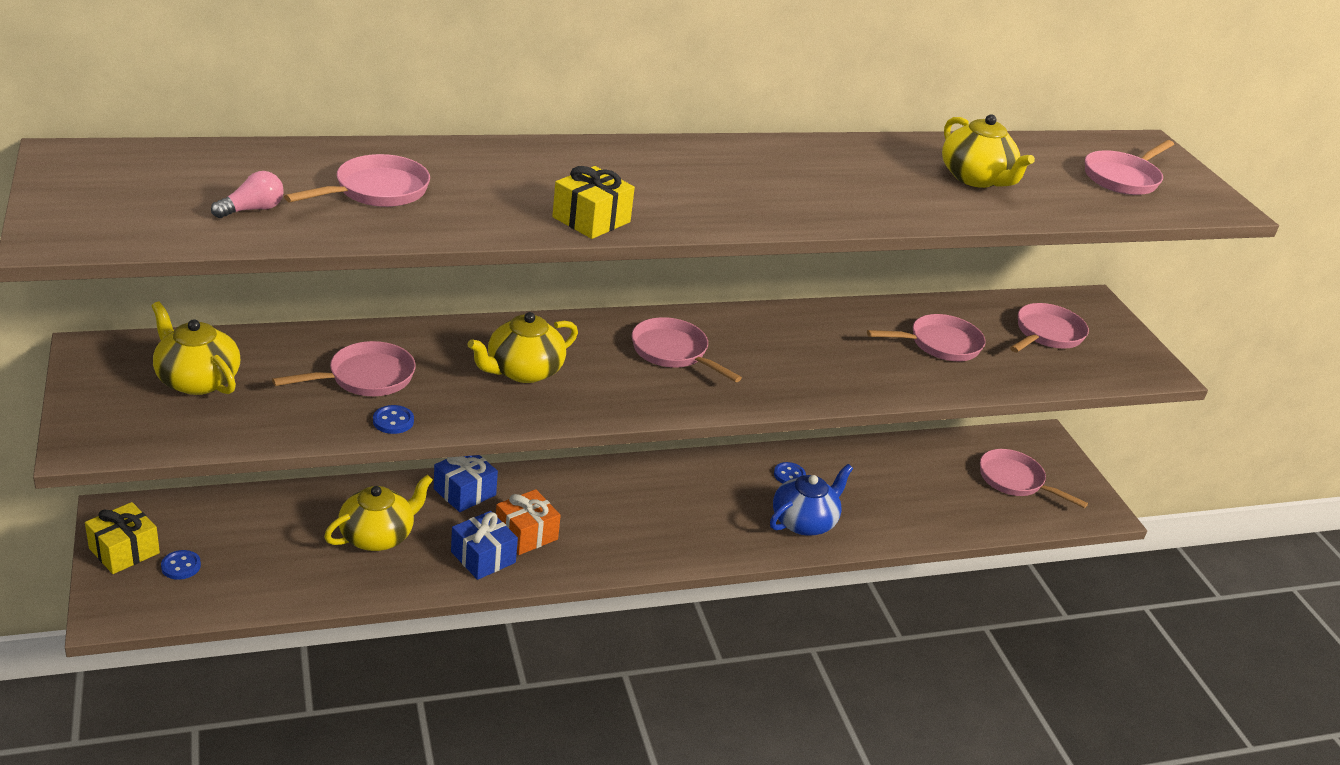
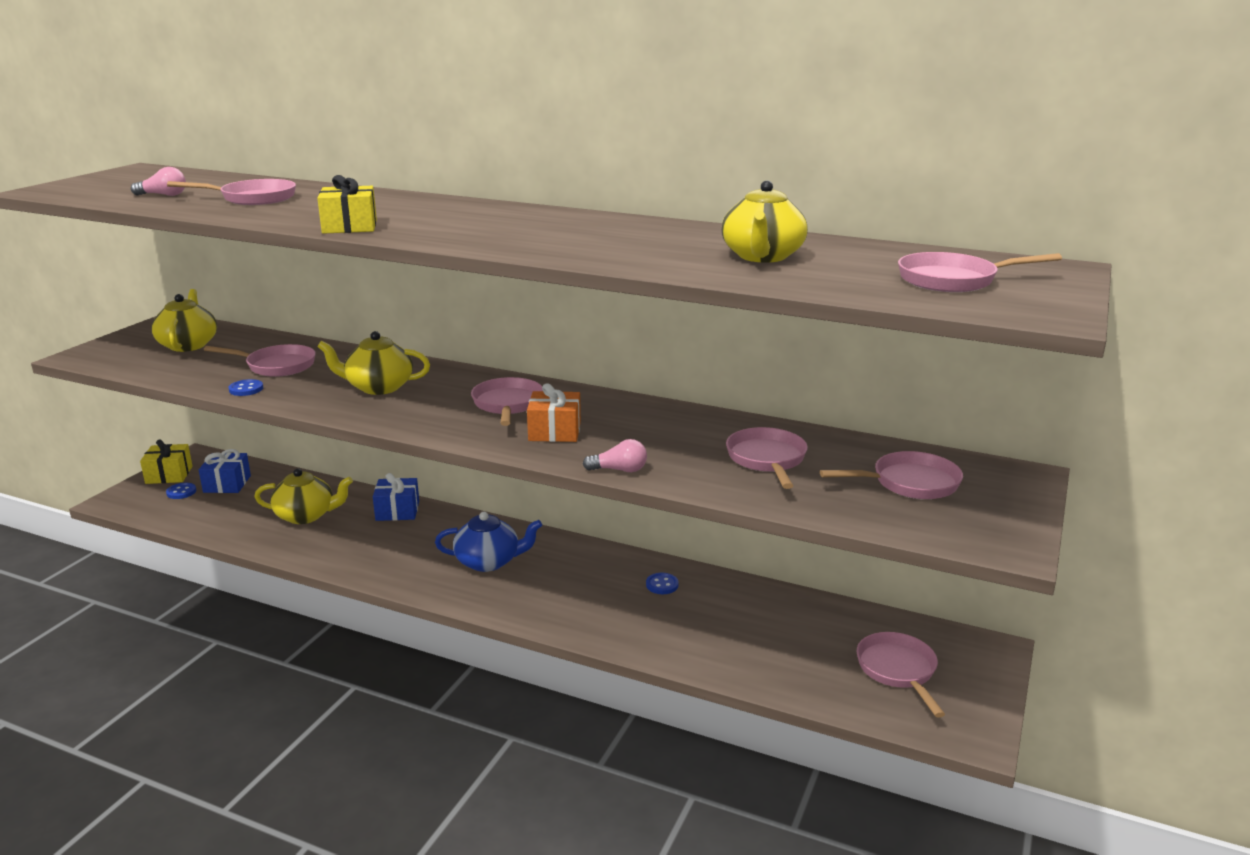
camera: 45 degrees right, 10 degrees down
(483, 557) = (347, 551): blue gift -> blue gift (227, 484)
(526, 534) = (397, 548): orange gift -> orange gift (554, 431)
(804, 521) = (624, 620): blue teapot -> blue teapot (488, 562)
(864, 394) = (619, 470): none -> pink light bulb
(940, 344) = (767, 460): pink pan -> pink pan turned 120 degrees counterclockwise

